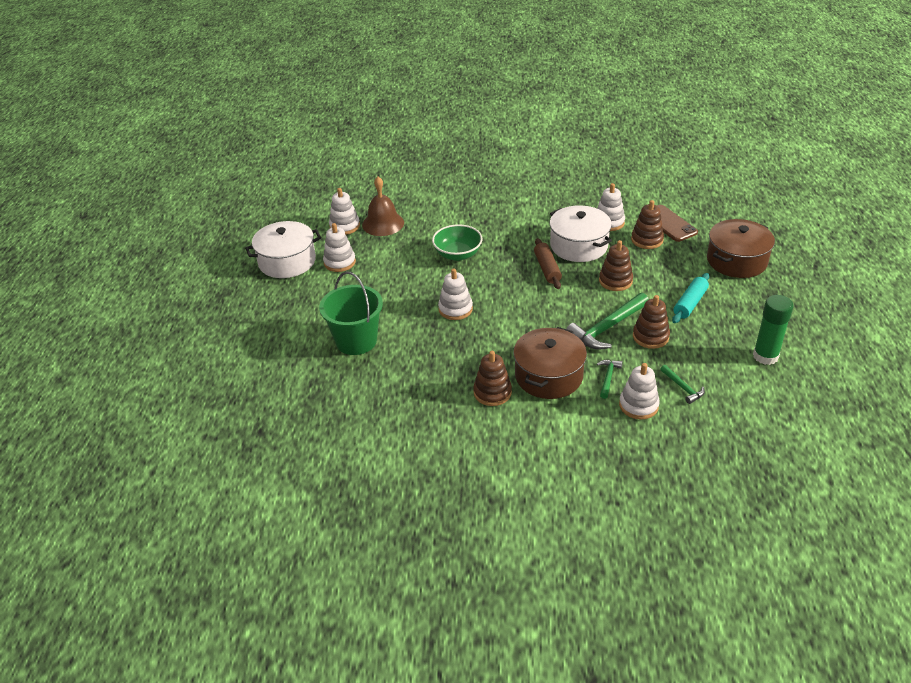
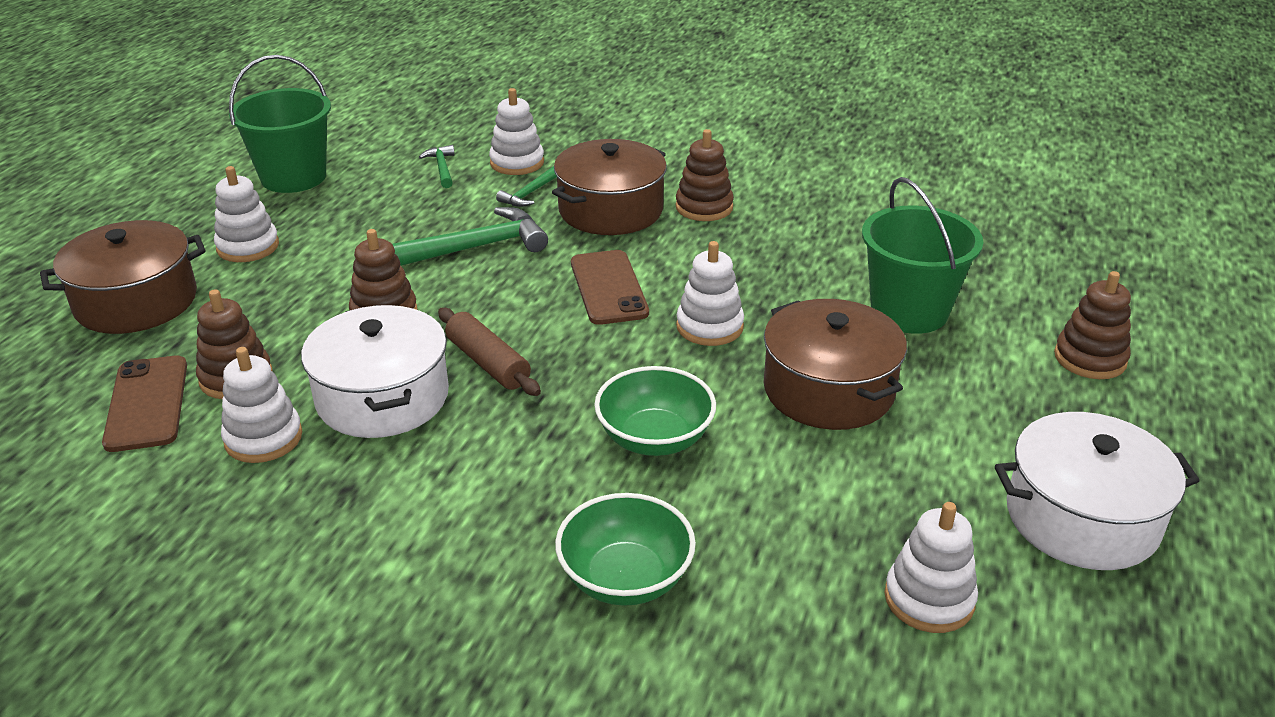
camera: 165 degrees left, 5 degrees down
(339, 262) = (942, 483): white stacking toy -> white stacking toy (248, 247)
(383, 223) = (816, 580): brown bell -> none
(391, 290) = (828, 390): none -> brown pot
(446, 211) = (625, 578): none -> green bowl
(517, 320) = (608, 288): none -> brown phone
(547, 269) = (488, 363): brown rolling pin -> brown rolling pin turned 45 degrees counterclockwise
(650, 337) = (419, 226): brown stacking toy -> brown stacking toy (1090, 358)
(690, 303) = (306, 255): turquoise rolling pin -> none
(765, 356) = (293, 177): green glue stick -> green bucket

